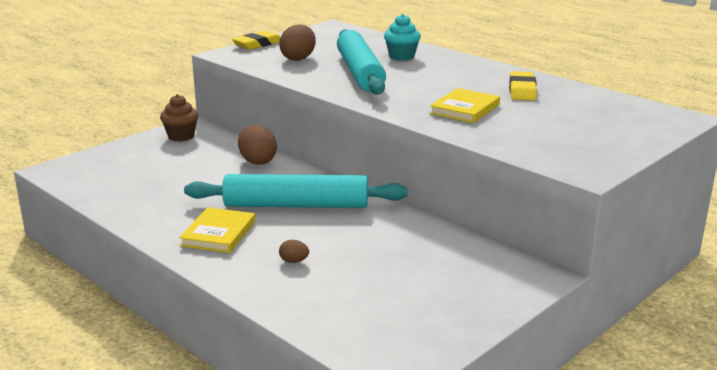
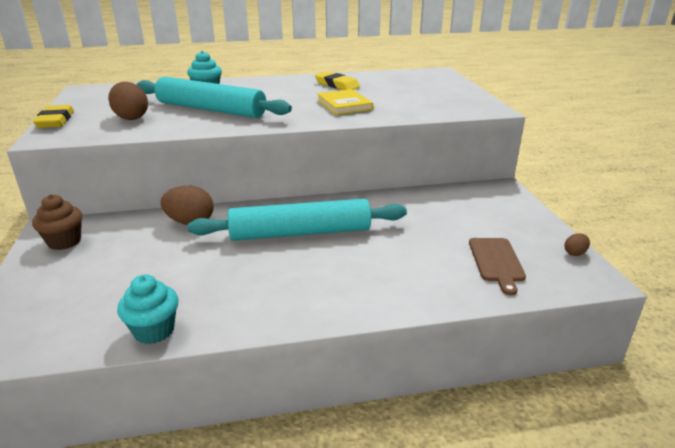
camera: 55 degrees left, 5 degrees up
(114, 204) = (154, 330): none -> turquoise cupcake
(218, 233) = (304, 286): yellow book -> none
(294, 261) = (396, 265): brown egg -> brown egg (575, 253)
(296, 205) = (300, 232): turquoise rolling pin -> turquoise rolling pin turned 45 degrees clockwise
(361, 308) = (496, 262): none -> brown cutting board

